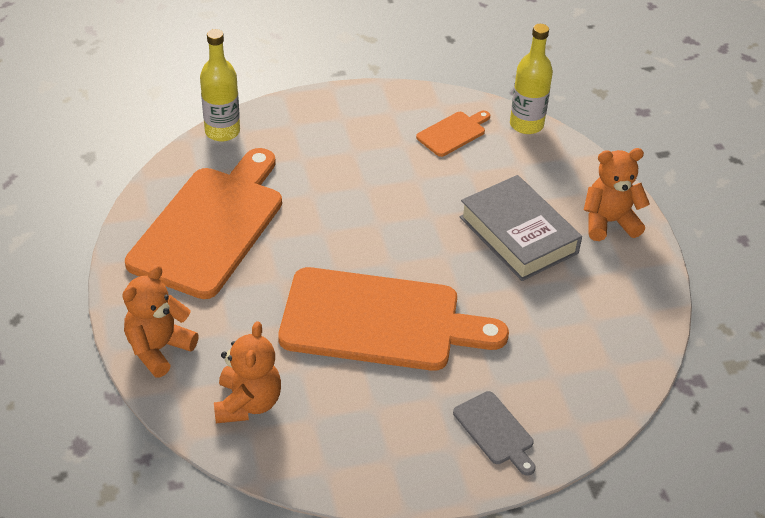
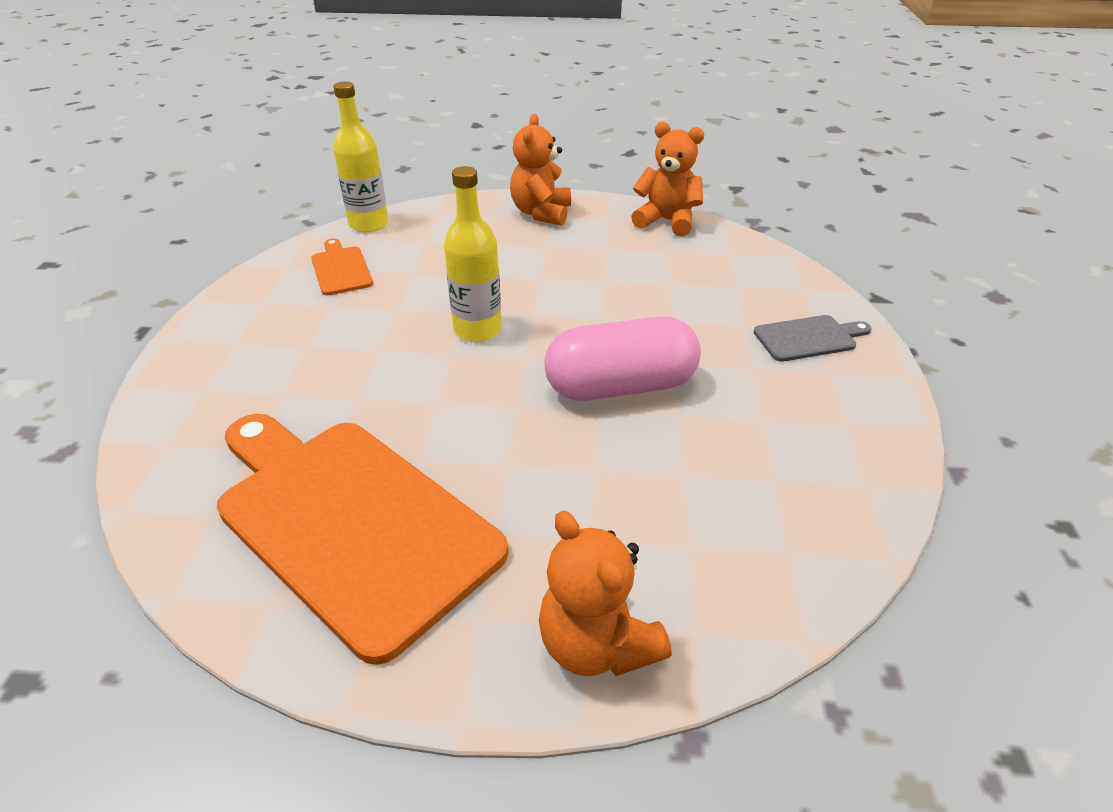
camera: 70 degrees left, 5 degrees down
(222, 131) = (146, 467): yellow bottle -> yellow bottle (477, 329)
(248, 403) = (738, 545): orange teddy bear -> orange teddy bear (667, 221)
(379, 321) = (620, 386): orange cutting board -> pink capsule
(518, 235) = (529, 264): grey book -> none

